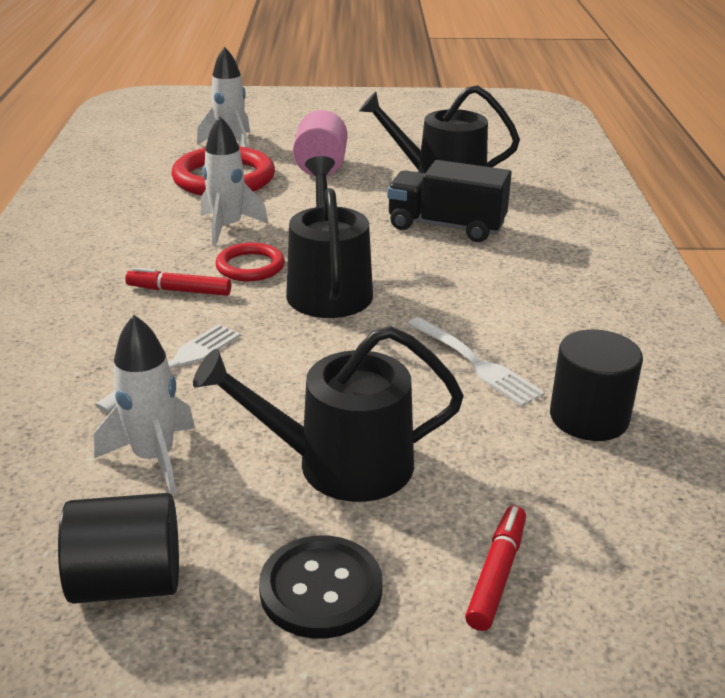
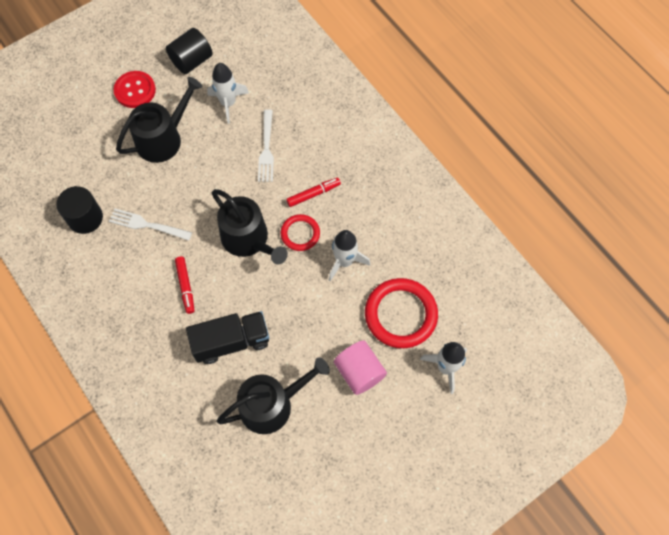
camera: 145 degrees right, 35 degrees up
(321, 589) = (135, 90): black button -> red button
(496, 574) = (86, 125): red marker -> red marker (185, 286)

